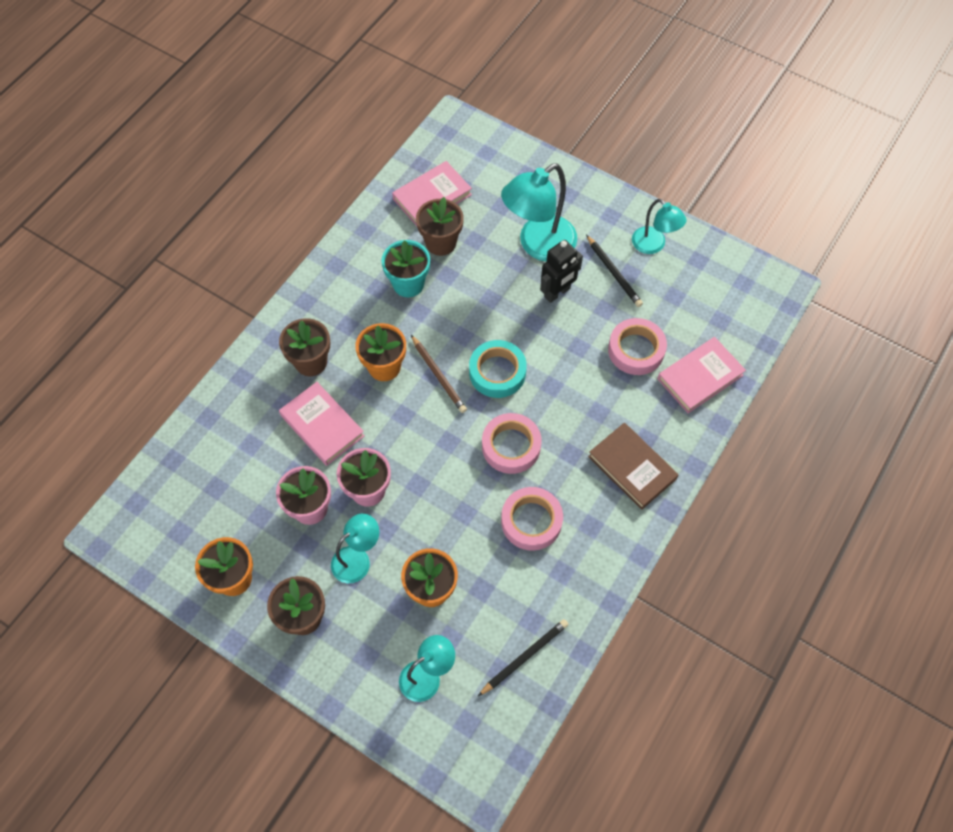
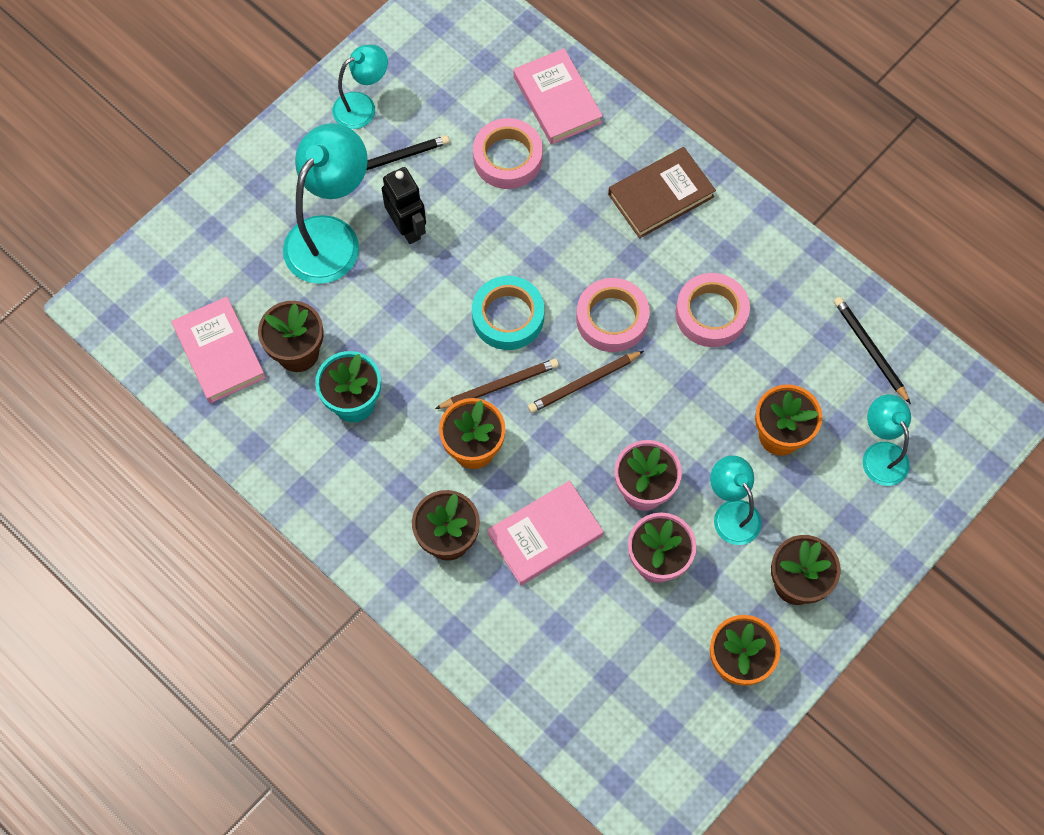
camera: 80 degrees left, 5 degrees up
(451, 434) = (584, 383): none -> brown pencil
(538, 245) = (331, 236): turquoise lamp -> turquoise lamp turned 120 degrees counterclockwise

